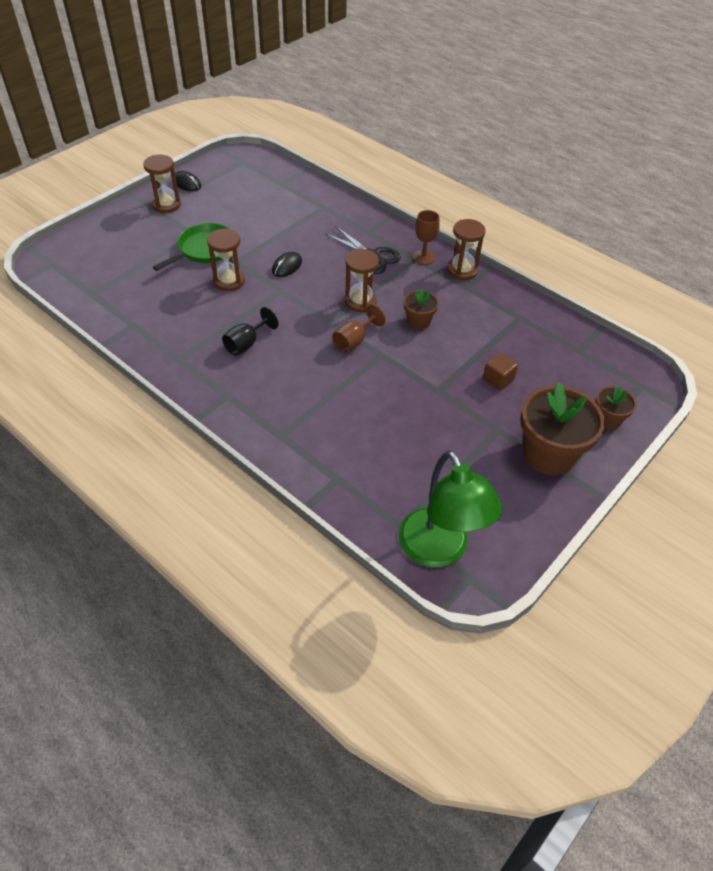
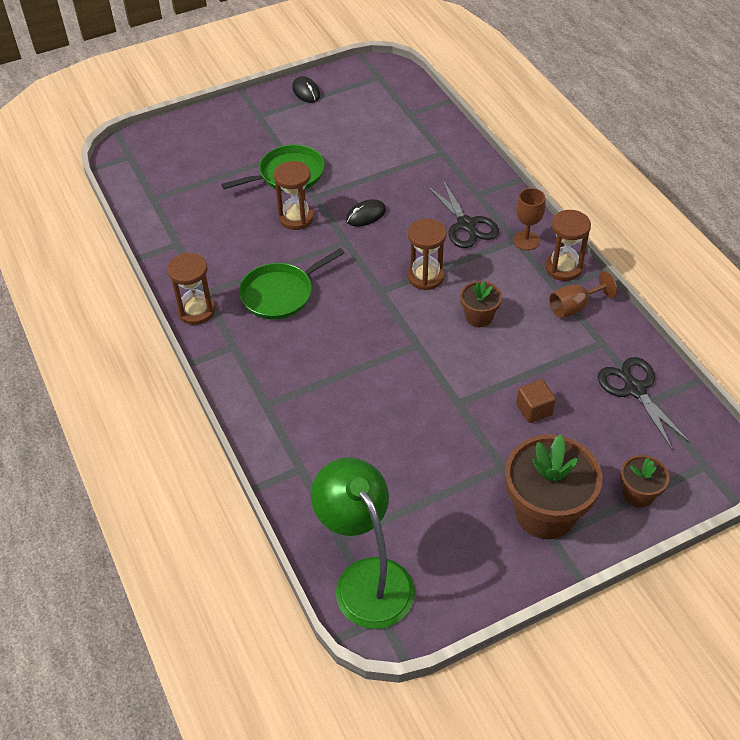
camera: 25 degrees right, 0 degrees up
(166, 205) = (273, 113): brown hourglass -> brown hourglass (196, 311)
(246, 344) = (280, 294): black goblet -> green pan
(354, 341) = (395, 320): brown goblet -> brown goblet (574, 307)
(439, 551) = (366, 578): green lamp -> green lamp turned 150 degrees clockwise
(562, 345) = (635, 390): none -> black scissors

